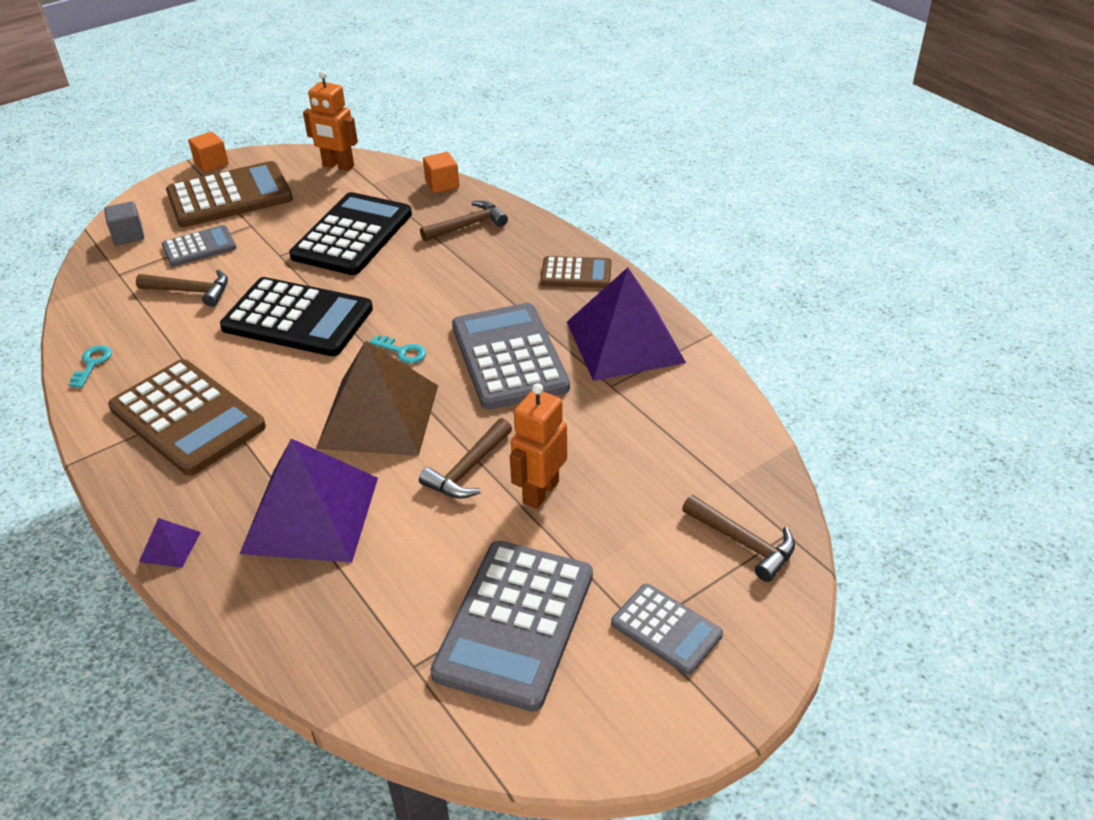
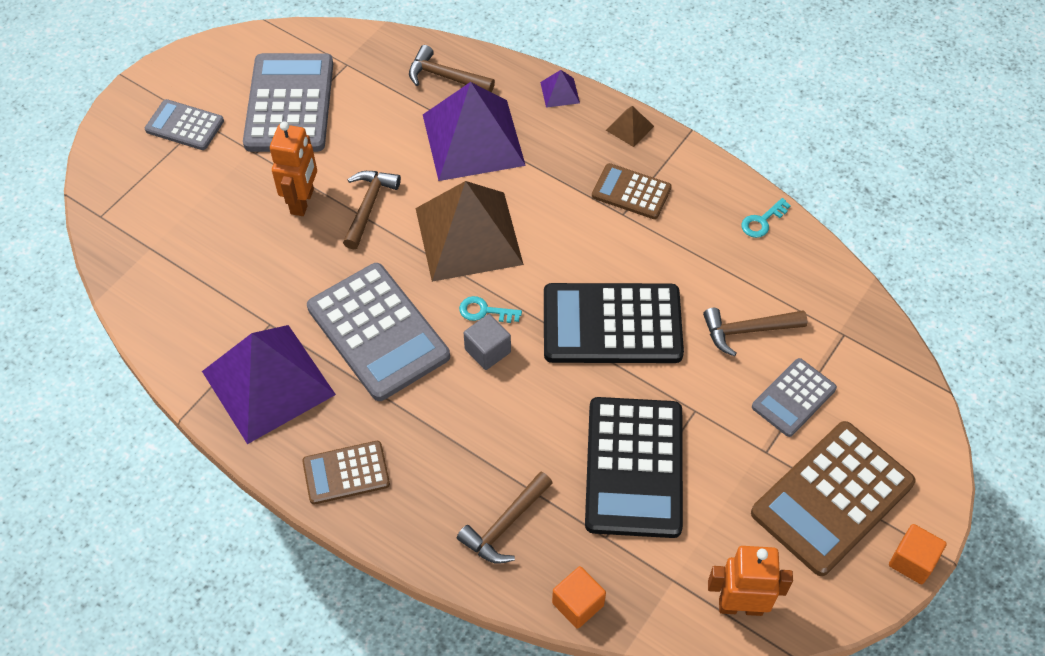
camera: 160 degrees right, 15 degrees up
(92, 364) = (762, 221): turquoise key -> turquoise key turned 60 degrees clockwise
(128, 235) = (889, 394): grey cube -> grey cube (487, 351)
(129, 483) = (630, 128): none -> brown pyramid
(187, 417) = (631, 192): brown calculator -> brown calculator, size x0.55
(744, 543) = (134, 200): brown hammer -> brown hammer (445, 77)

